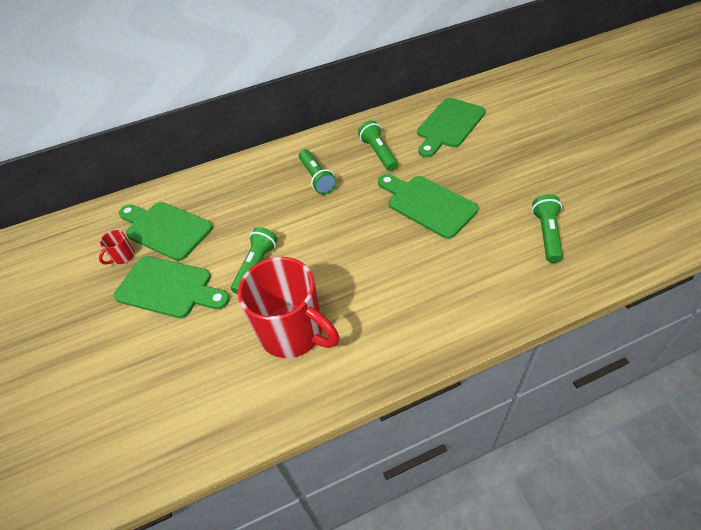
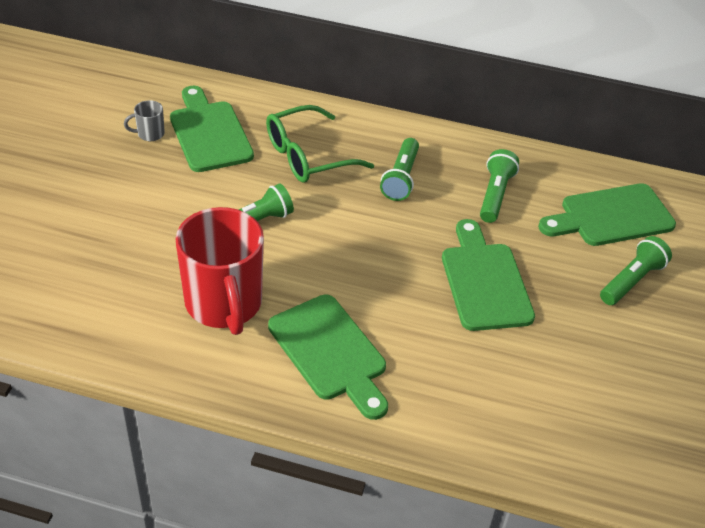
camera: 30 degrees right, 5 degrees down
(123, 257) = (150, 134): red mug -> grey mug
(169, 288) = (160, 189): green cutting board -> green cutting board (330, 352)
(246, 202) = (307, 156): none -> green glasses
(547, 234) = (576, 399): green flashlight -> green flashlight (632, 281)

